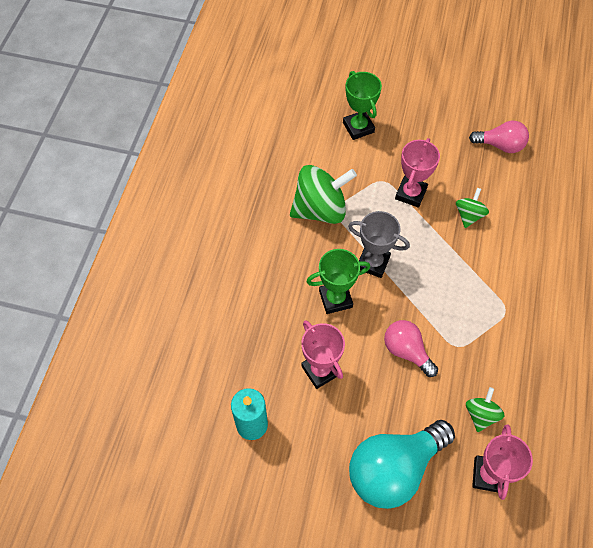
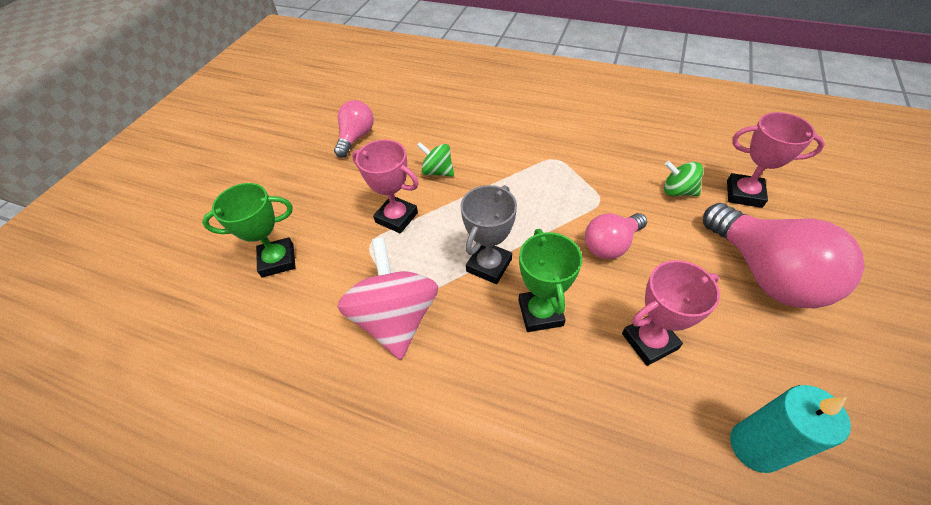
camera: 80 degrees left, 10 degrees down
(320, 209) = (396, 318): green spinning top -> pink spinning top
(394, 469) = (765, 273): turquoise light bulb -> pink light bulb

